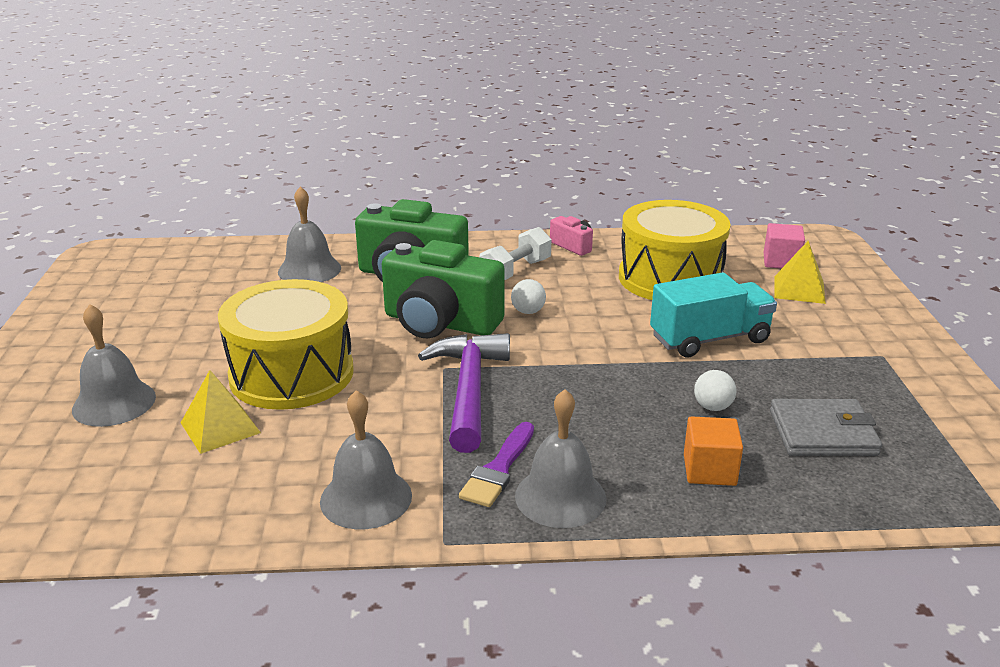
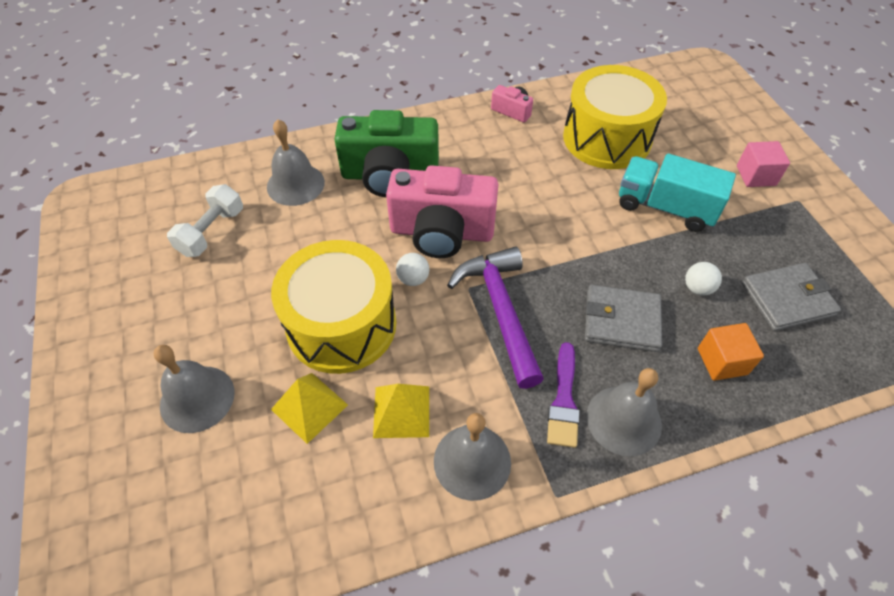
camera: 15 degrees left, 25 degrees up
(440, 323) = (441, 232): green camera -> pink camera
(515, 271) = (477, 153): white dumbbell -> white dumbbell (212, 232)
(528, 311) = (509, 202): white ball -> white ball (413, 279)
(604, 418) = (621, 321): none -> grey wallet
(709, 339) = (665, 207): turquoise truck -> turquoise truck turned 120 degrees counterclockwise
(781, 261) = (685, 101): pink cube -> pink cube (756, 176)
(799, 289) = (710, 133): yellow pyramid -> yellow pyramid (401, 411)

